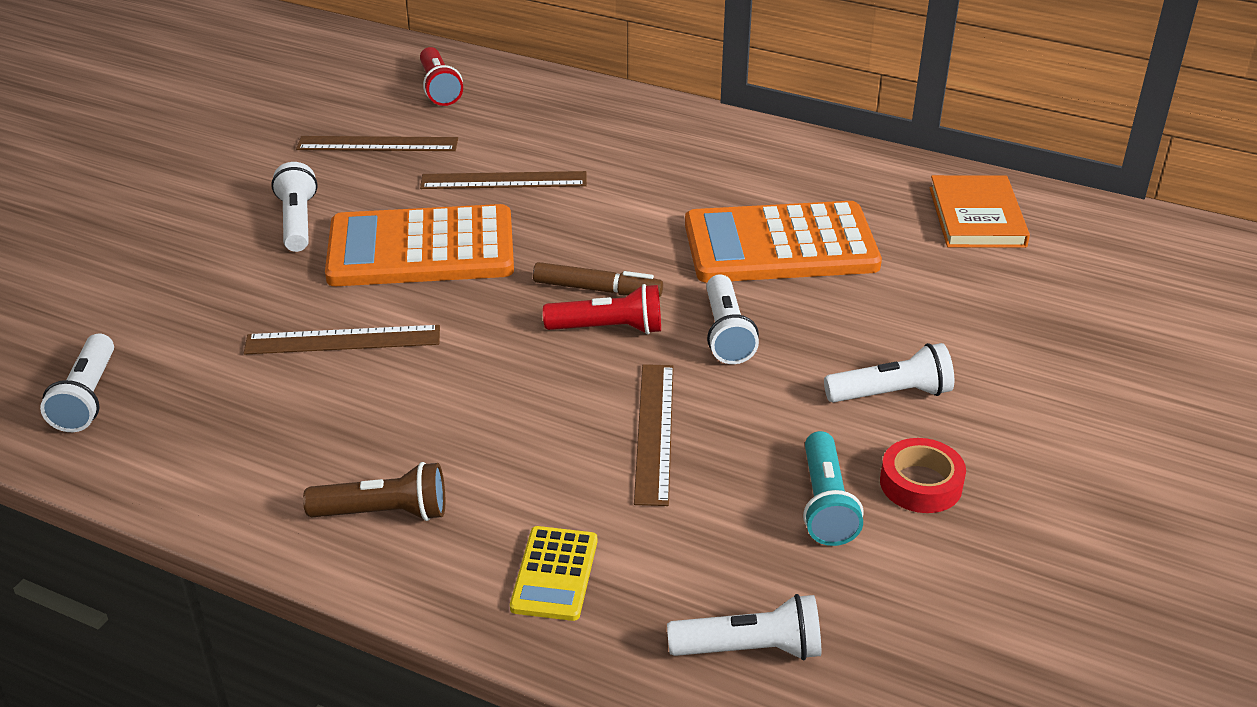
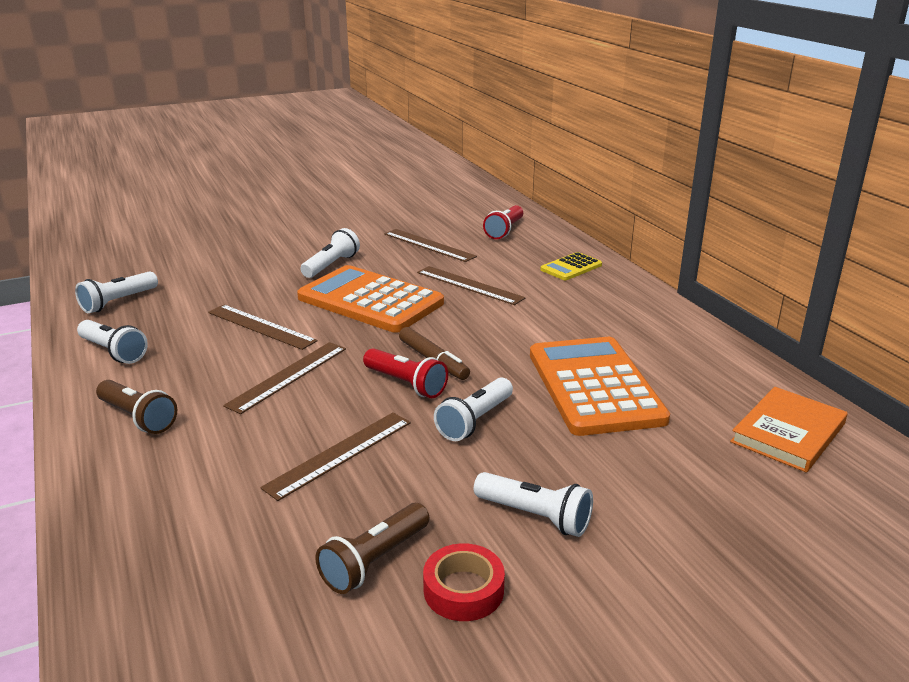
camera: 40 degrees right, 10 degrees down
(473, 382) = (288, 376): none -> brown ruler
(554, 574) = (157, 500): yellow calculator -> yellow calculator (571, 267)
(750, 649) = (180, 622): white flashlight -> white flashlight (114, 352)
(780, 245) = (594, 386): orange calculator -> orange calculator turned 45 degrees clockwise
(826, 504) = (374, 561): turquoise flashlight -> brown flashlight

